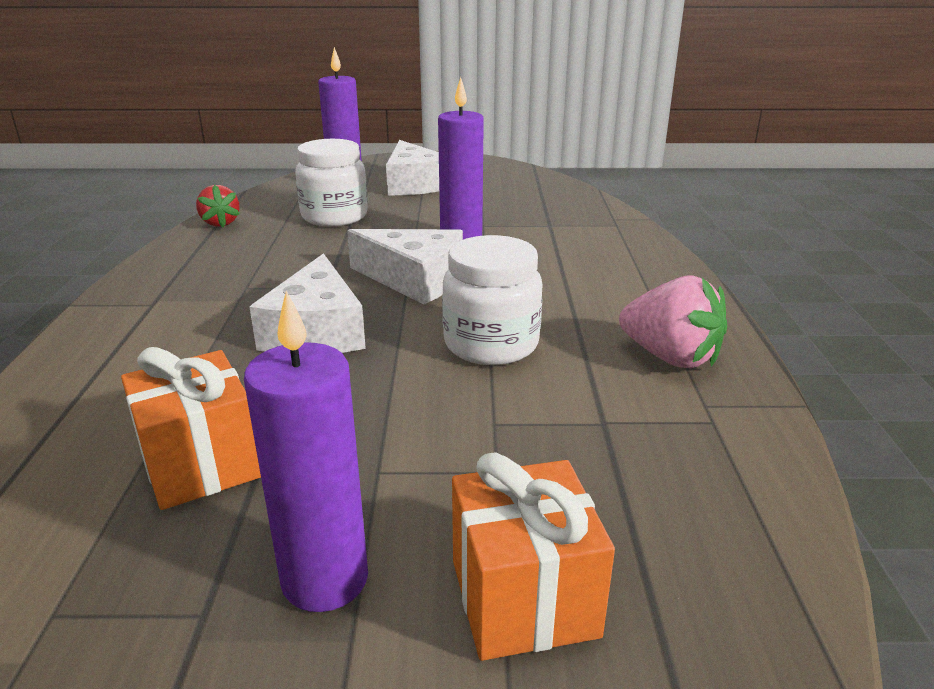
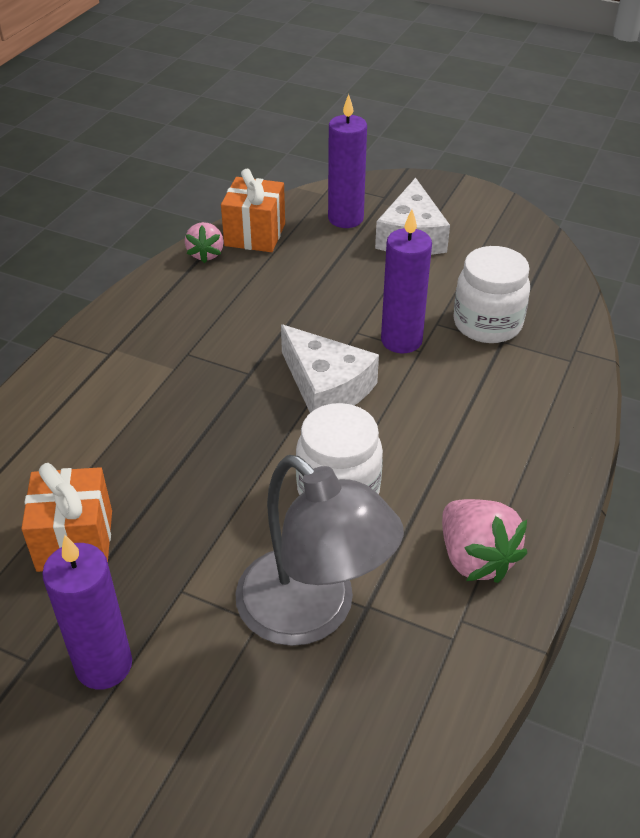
camera: 25 degrees right, 15 degrees up
(220, 223) = (206, 254): red strawberry -> pink strawberry
(316, 331) = (213, 428): white cheese -> none
(334, 216) = (308, 271): white jar -> white jar (487, 324)
(523, 598) = (209, 729): orange gift -> orange gift (255, 235)
(551, 444) = (312, 613): none -> grey lamp

